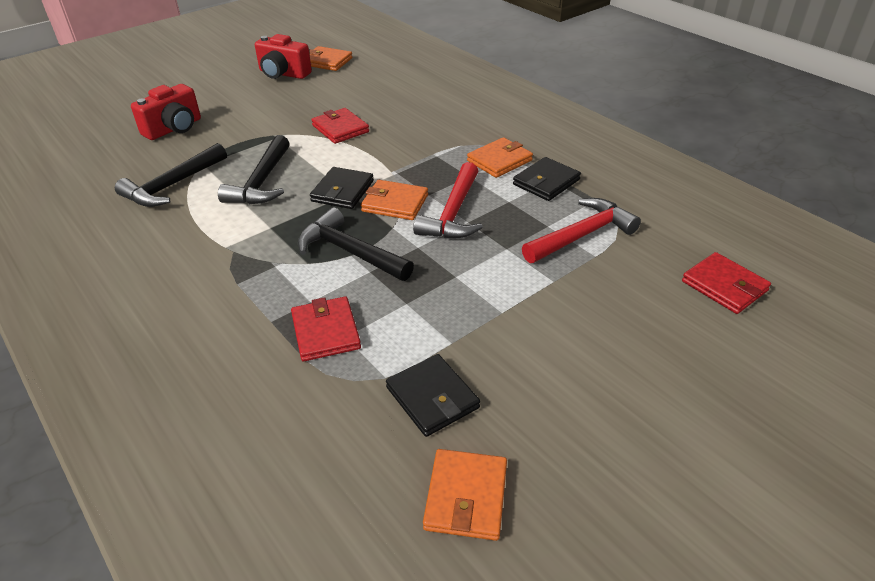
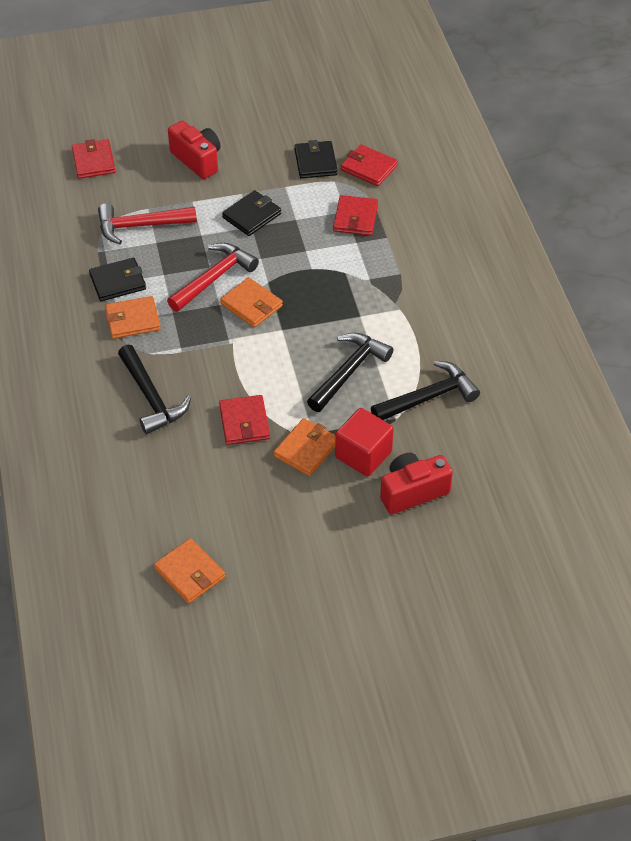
camera: 155 degrees left, 10 degrees up
(225, 137) = (363, 455): none -> red cube
(283, 74) = (256, 564): red camera -> red camera (197, 160)
(342, 191) = (285, 334): black wallet -> black wallet (251, 215)
(342, 420) = (369, 168): none -> red wallet
(350, 251) = (310, 271): black hammer -> black hammer (151, 397)
(466, 497) = (327, 118): orange wallet -> orange wallet (306, 449)

